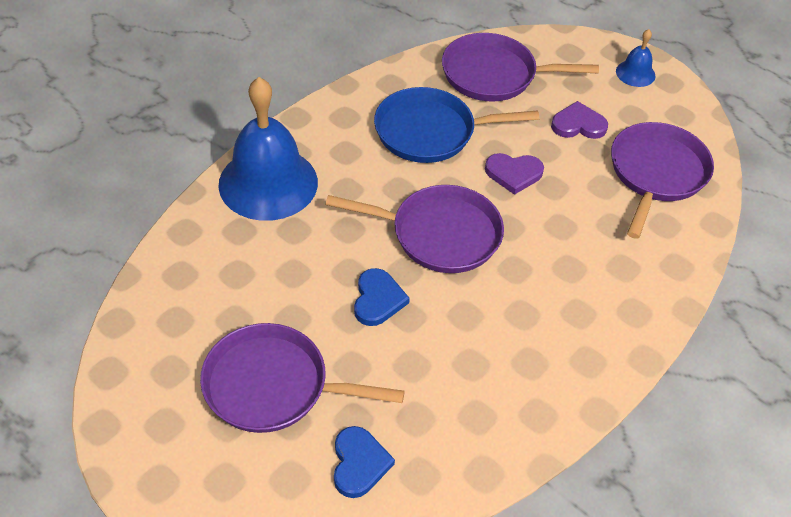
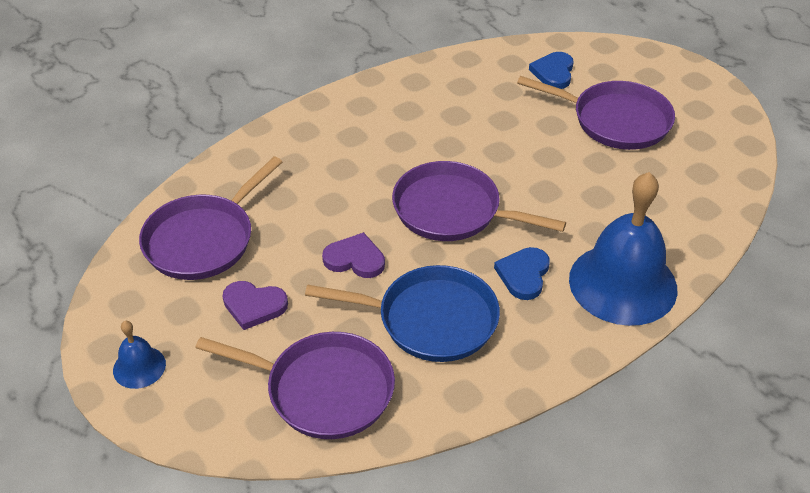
camera: 165 degrees left, 5 degrees down
(378, 299) = (522, 166): blue heart -> blue heart (523, 275)

